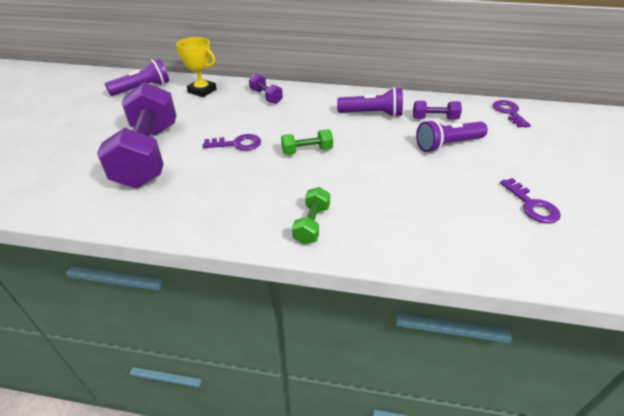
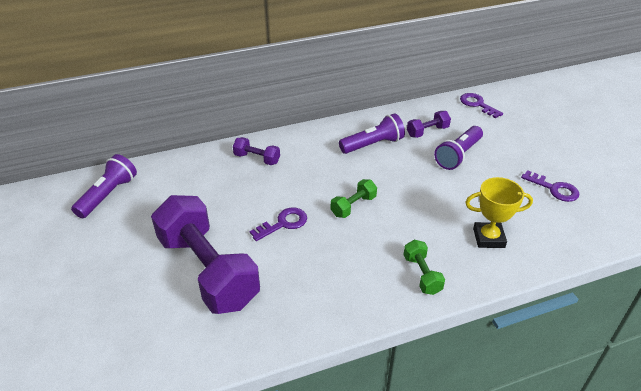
camera: 30 degrees left, 0 degrees up
(202, 91) = (181, 174): yellow trophy -> yellow trophy (488, 238)

